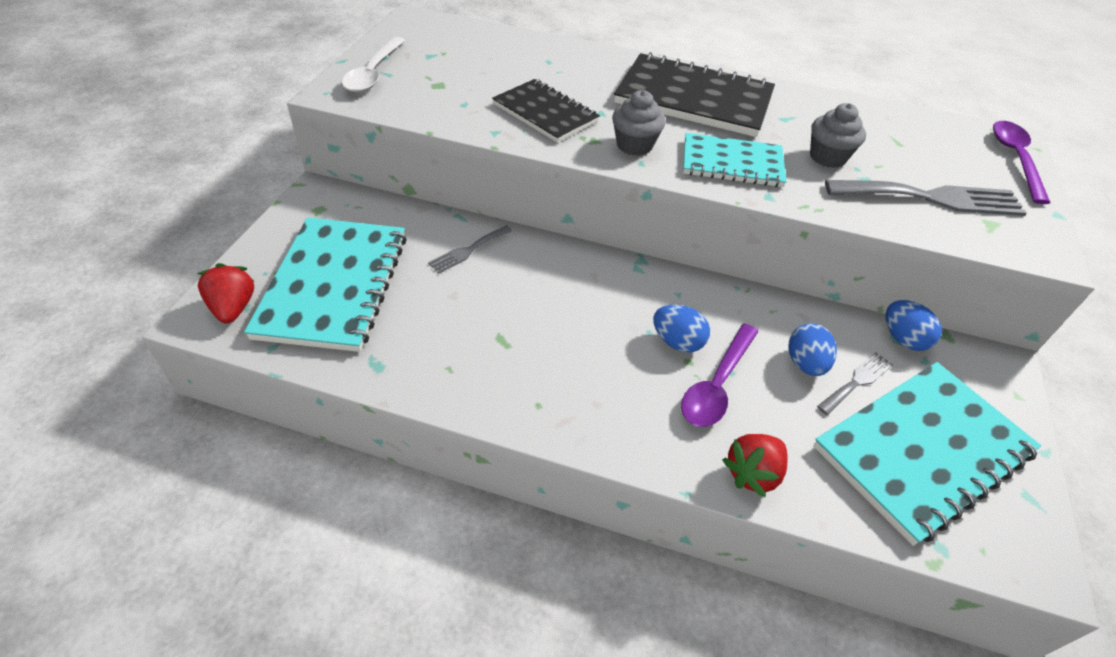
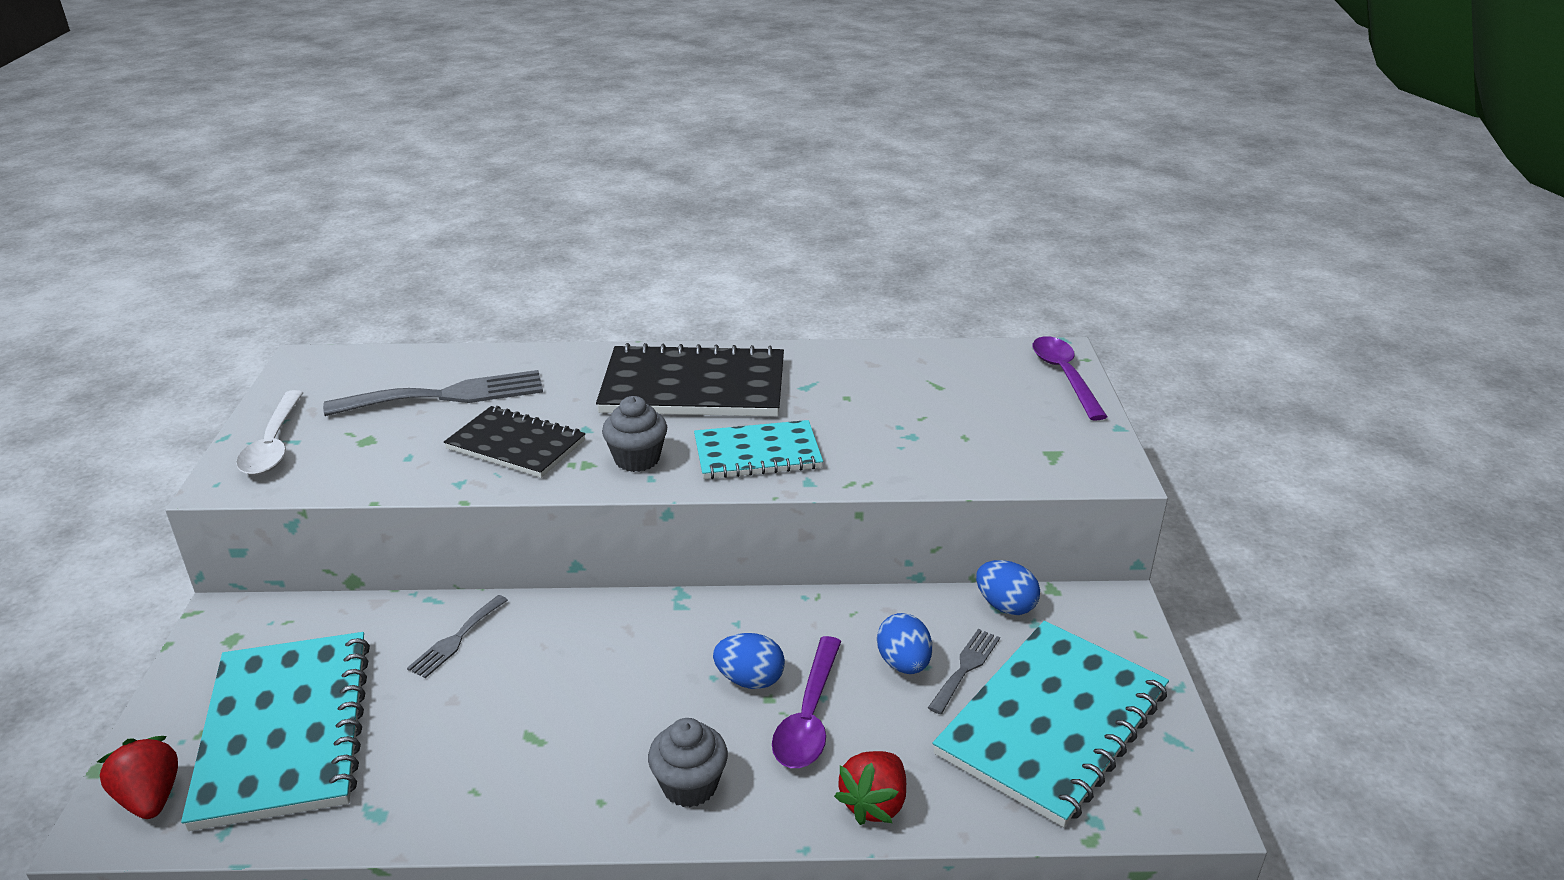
camera: 15 degrees left, 15 degrees down
(827, 157) = (863, 421): grey cupcake -> grey cupcake (689, 785)
(932, 198) = (986, 441): grey fork -> grey fork (447, 395)

